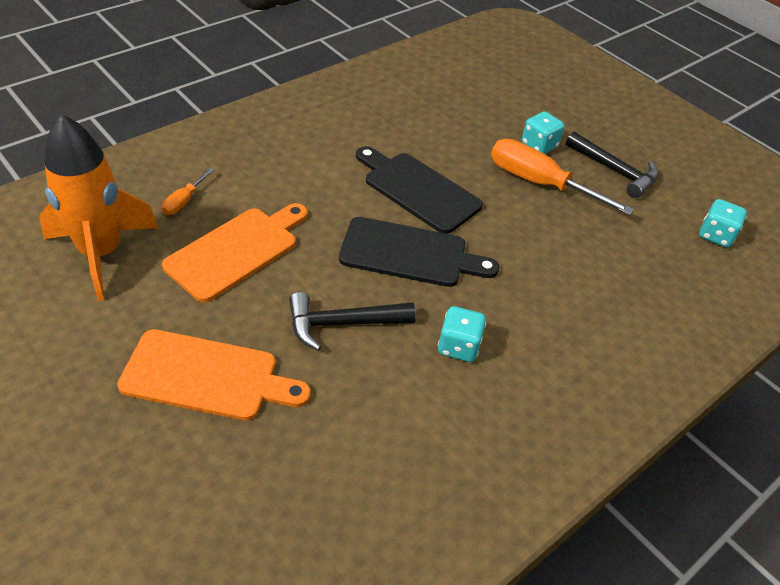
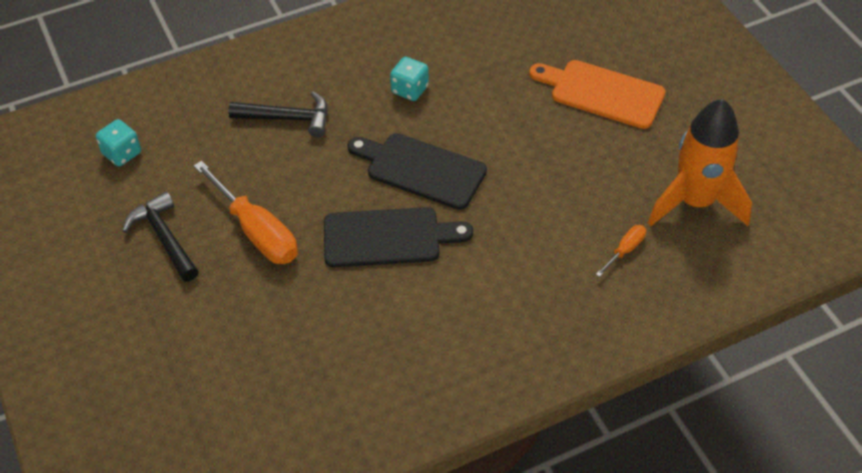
camera: 160 degrees left, 5 degrees up
(237, 251) = (576, 191): orange cutting board -> none
(342, 324) = (495, 117): black hammer -> black hammer (287, 118)
(418, 190) = (388, 237): black cutting board -> black cutting board turned 60 degrees counterclockwise
(539, 145) = (227, 282): turquoise dice -> none

